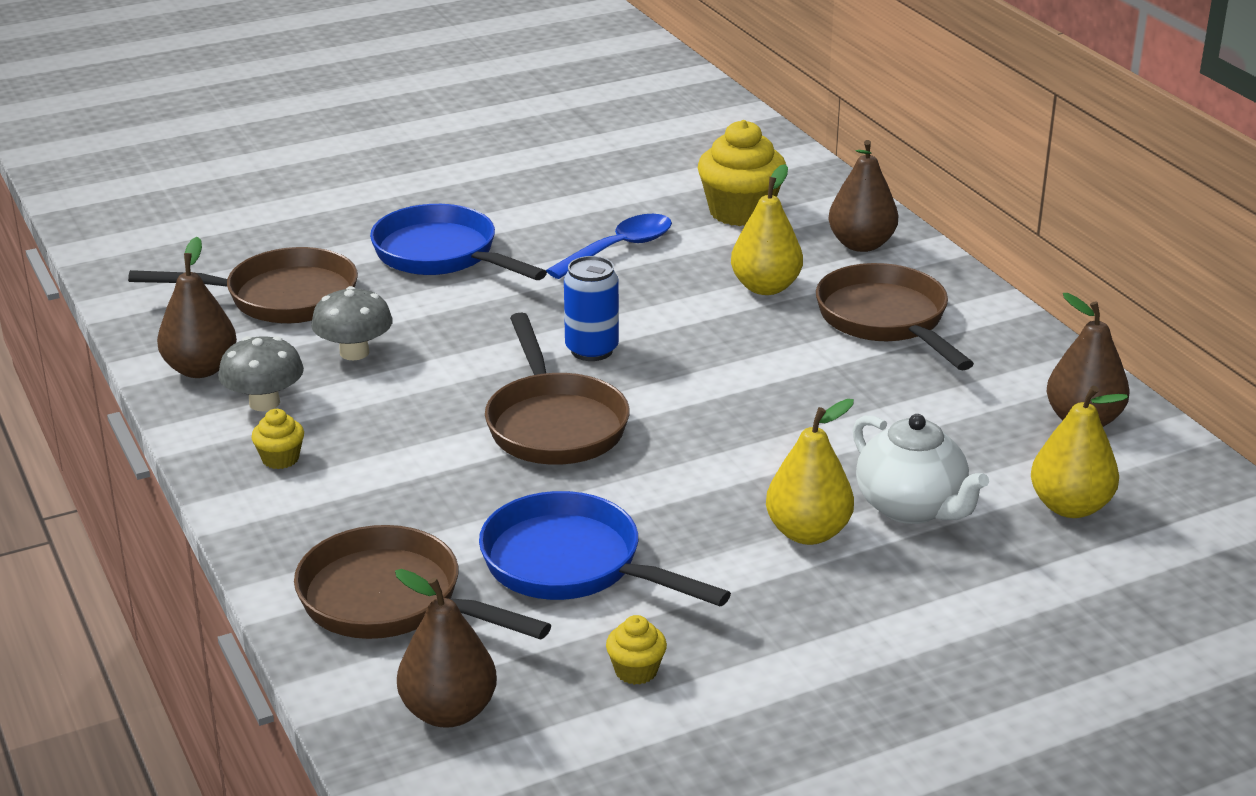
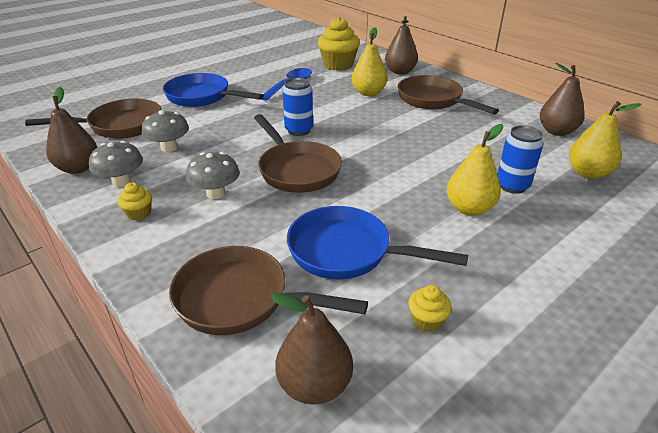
camera: 15 degrees left, 5 degrees up
(406, 444) = (216, 193): none -> grey mushroom
(912, 507) = (512, 186): white teapot -> blue can

